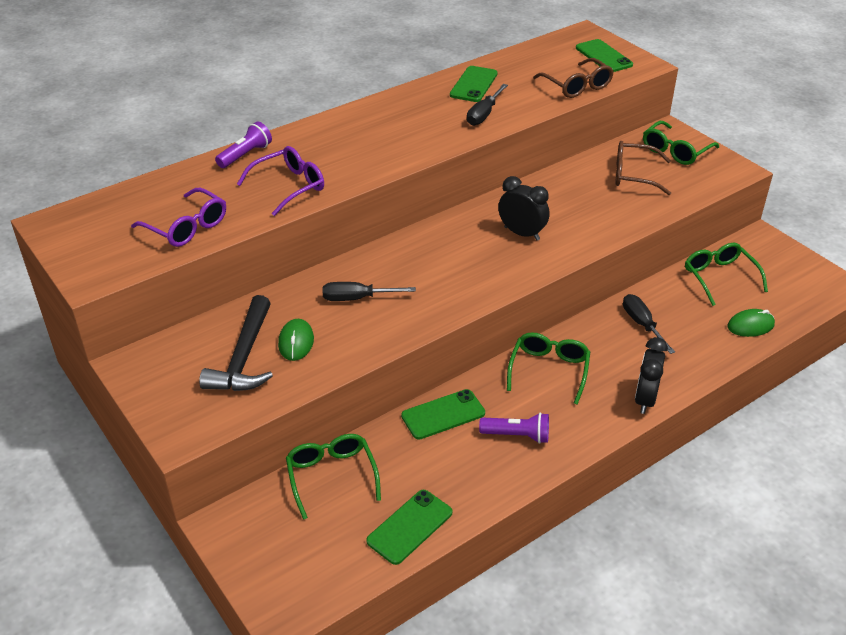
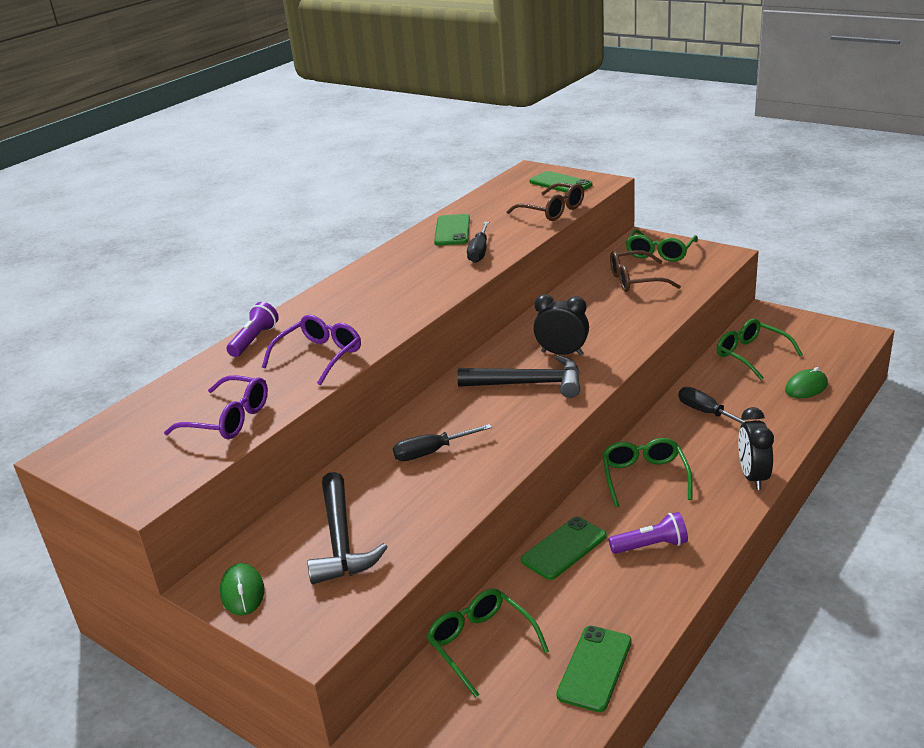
camera: 15 degrees left, 10 degrees down
(296, 342) = (390, 510): green mouse -> green mouse (242, 592)
(475, 256) = (529, 383): none -> black hammer

